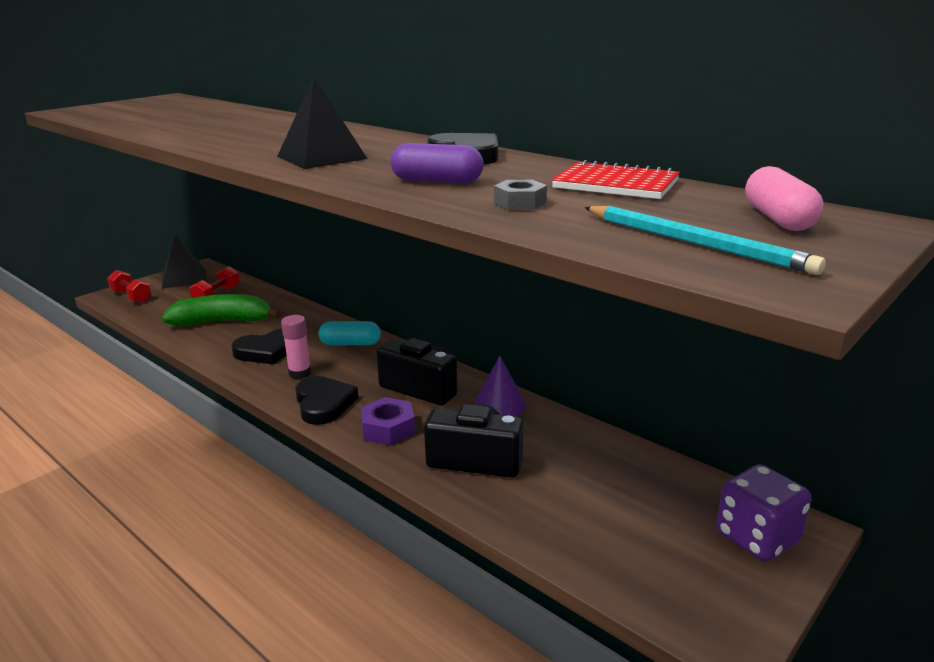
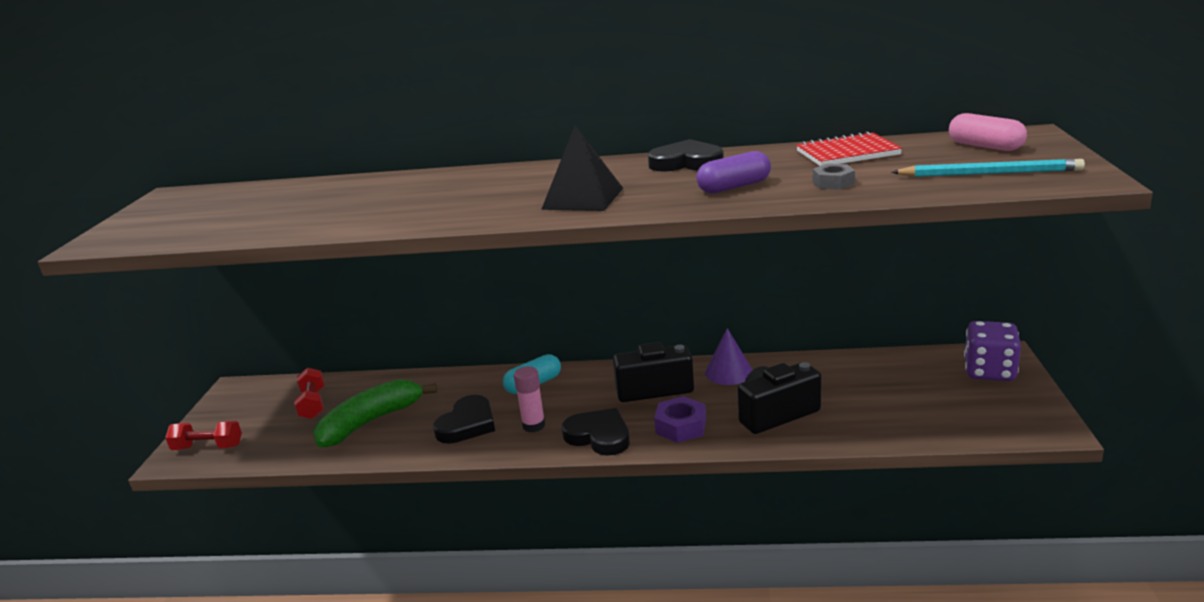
camera: 35 degrees left, 0 degrees up
(184, 278) = (236, 405): black pyramid -> none

